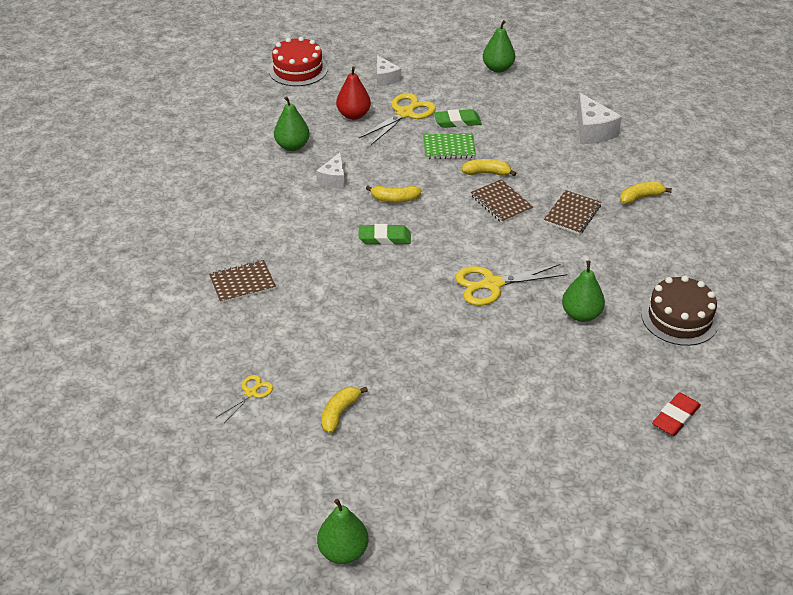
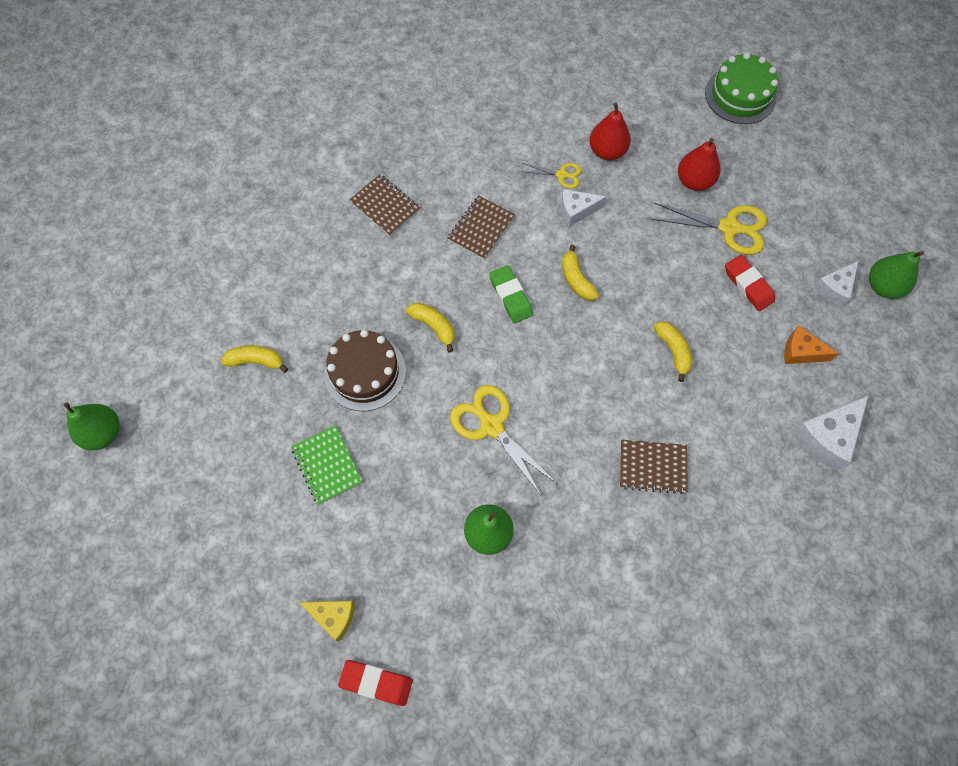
camera: 65 degrees right, 25 degrees up
(251, 393) = (252, 279): yellow scissors -> yellow scissors (562, 175)
(292, 146) = (607, 151): green pear -> red pear
(298, 69) = (740, 95): red cake -> green cake
(385, 78) = (781, 181): white cheese -> white cheese (834, 288)
(449, 148) = (695, 295): green notebook -> green notebook (327, 465)
(457, 122) = (748, 285): green eraser -> red eraser
(501, 203) = (630, 385): brown notebook -> brown notebook (481, 228)
(524, 118) = (801, 352): none -> orange cheese
(609, 428) = (333, 616): none -> yellow cheese
(641, 197) = (728, 535): yellow banana -> yellow banana (434, 326)
(679, 318) = (534, 643): brown cake -> brown cake (365, 372)

